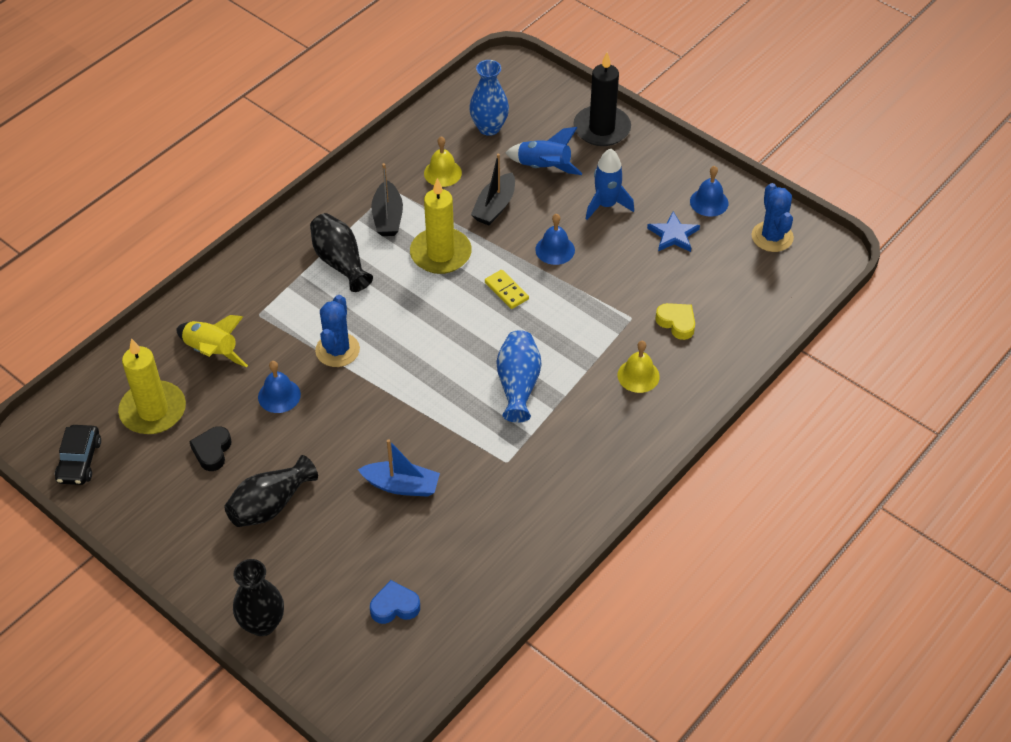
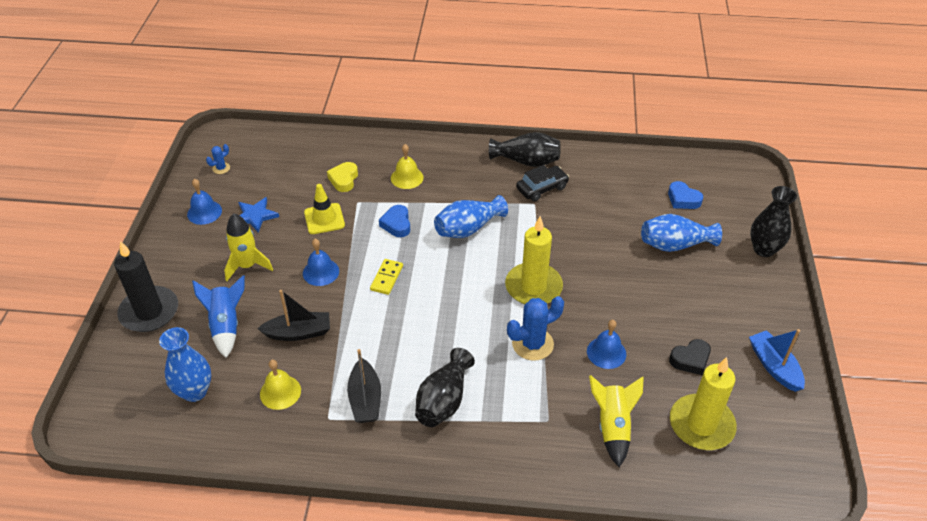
camera: 125 degrees left, 5 degrees down
(79, 461) = (790, 439): black car -> black car (542, 188)
(270, 505) = (690, 298): black vase -> black vase (526, 161)
(342, 545) = (675, 245): none -> blue vase
(388, 217) = (365, 399): black boat -> black boat turned 120 degrees clockwise
(401, 485) = (604, 242): blue boat -> blue boat (774, 366)
(440, 253) = (380, 338): yellow candle -> yellow candle (533, 287)
(572, 332) = (397, 224): none -> blue heart
(606, 205) = (247, 266): blue rocket -> yellow rocket
(627, 282) = (324, 219): none -> yellow traffic cone
(772, 237) = (221, 168): blue cactus -> blue cactus, size x0.51

